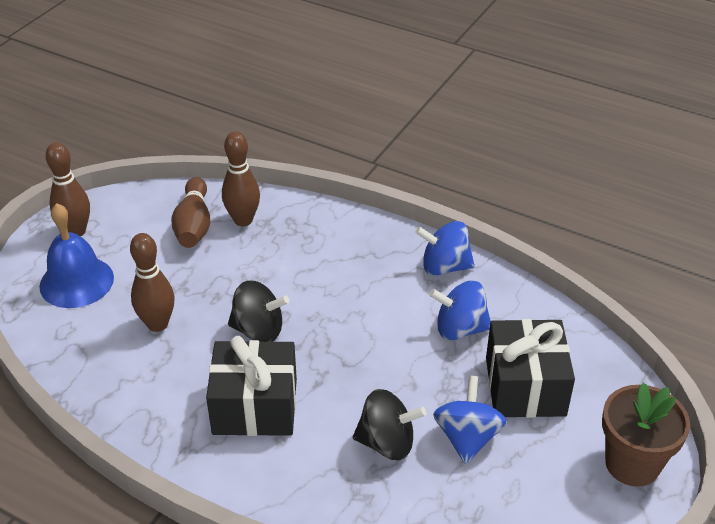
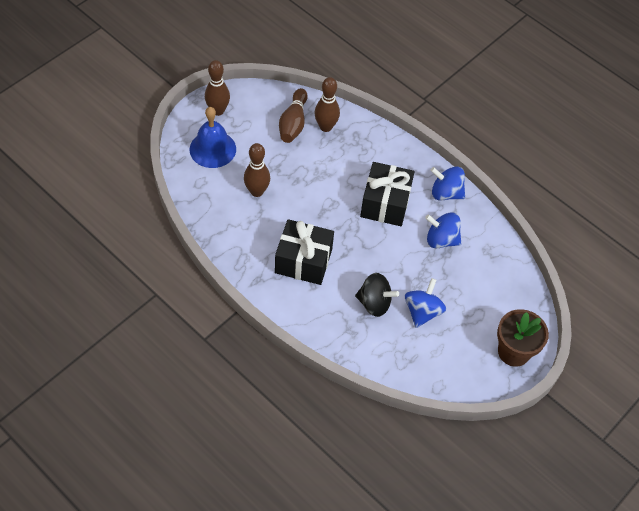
camera: 10 degrees right, 15 degrees up
(258, 330) = (317, 210): black spinning top -> none
(525, 386) = (468, 288): black gift -> black gift (385, 203)

